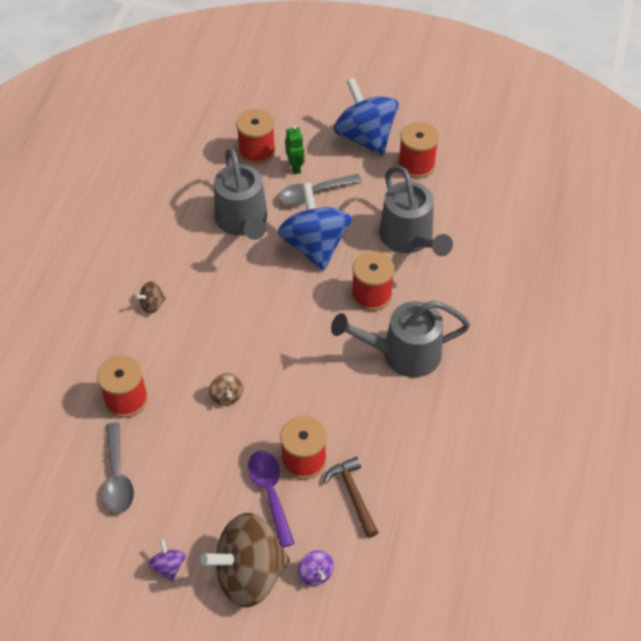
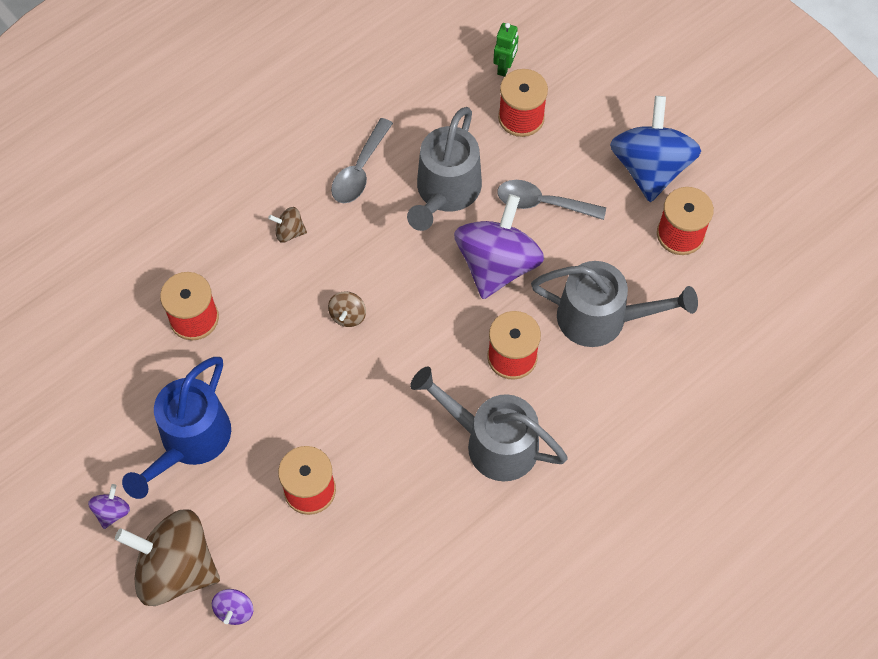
camera: 35 degrees right, 10 degrees up
(117, 477) = (131, 393): grey spoon -> grey spoon (360, 170)
(190, 482) = (189, 442): none -> blue watering can
(226, 396) = (287, 375): brown spinning top -> brown spinning top (348, 315)
(270, 493) = (253, 502): purple spoon -> none
(295, 167) = (547, 160): green robot -> green robot (505, 67)
(314, 245) = (497, 264): blue spinning top -> purple spinning top
(353, 495) = (328, 558): brown hammer -> none
(410, 239) = (603, 318): grey watering can -> grey watering can turned 90 degrees counterclockwise

